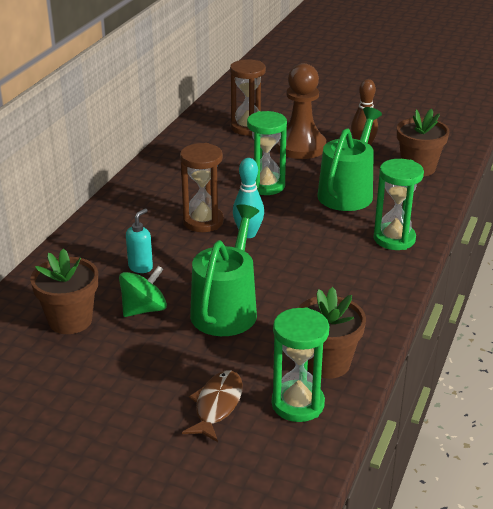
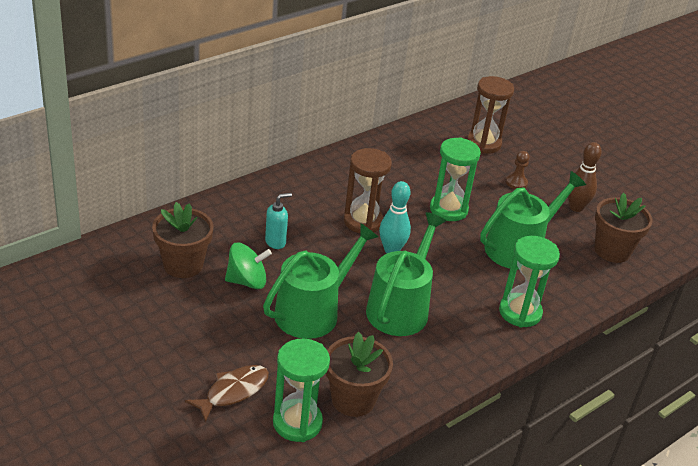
camera: 25 degrees right, 5 degrees up
(298, 275) = (400, 308): none -> green watering can
(300, 147) = (516, 183): brown pawn -> brown pawn, size x0.42

